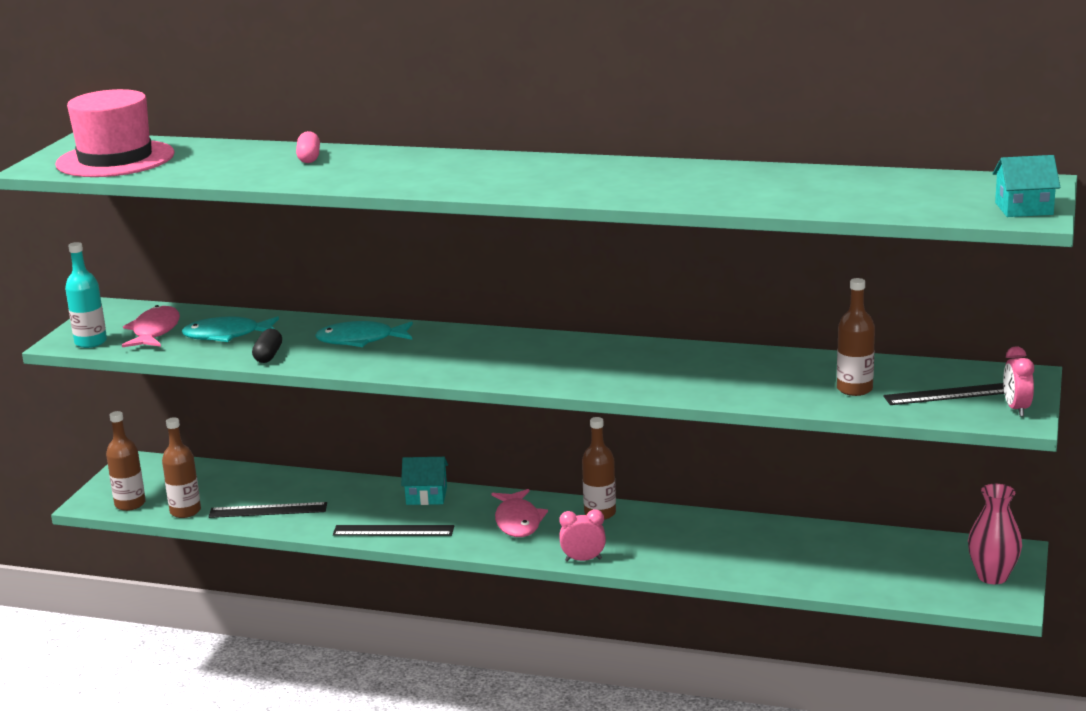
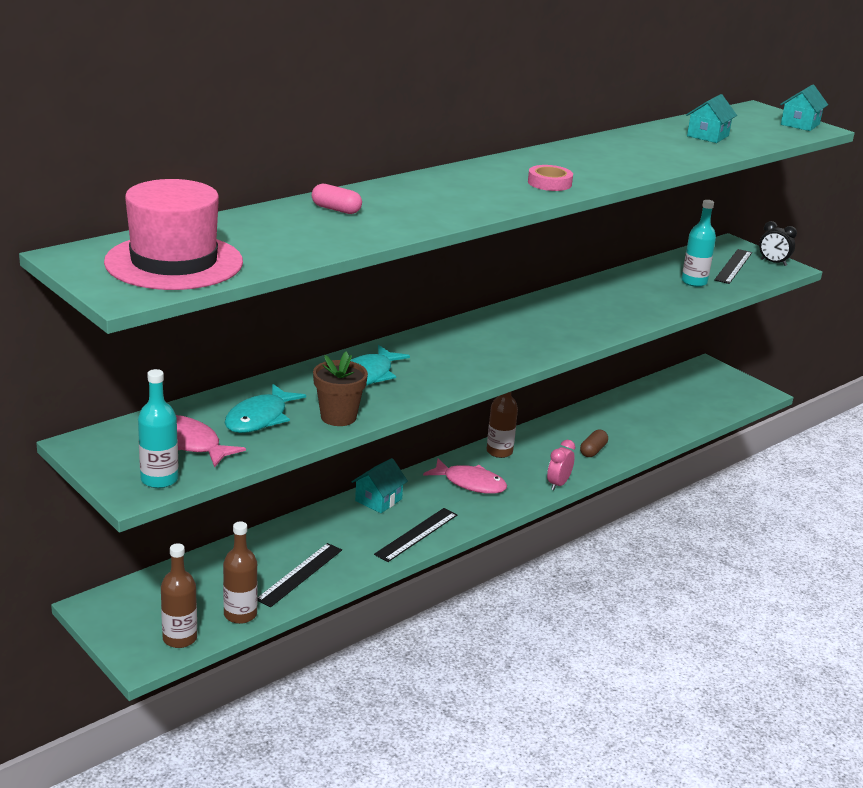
camera: 60 degrees left, 5 degrees up
(268, 355) = (338, 417): black capsule -> brown flower pot
(528, 184) = (549, 183): none -> pink tape
(681, 554) = (593, 451): none -> brown capsule
(851, 191) = (707, 136): none -> turquoise house
(854, 389) = (694, 282): brown bottle -> turquoise bottle
(992, 576) = (728, 383): pink vase -> none
(1016, 409) = (773, 262): pink clock -> black clock

